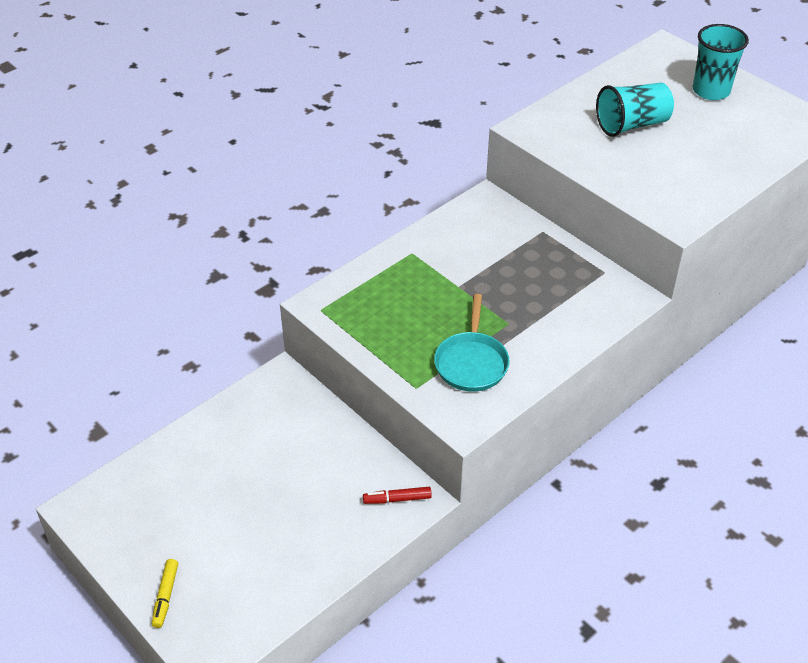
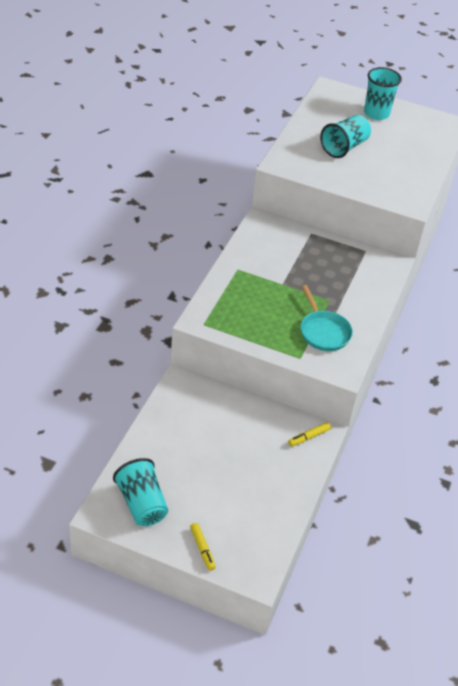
camera: 30 degrees left, 0 degrees up
(132, 513) = (142, 504): none -> turquoise cup
(397, 499) = (309, 437): red marker -> yellow marker

